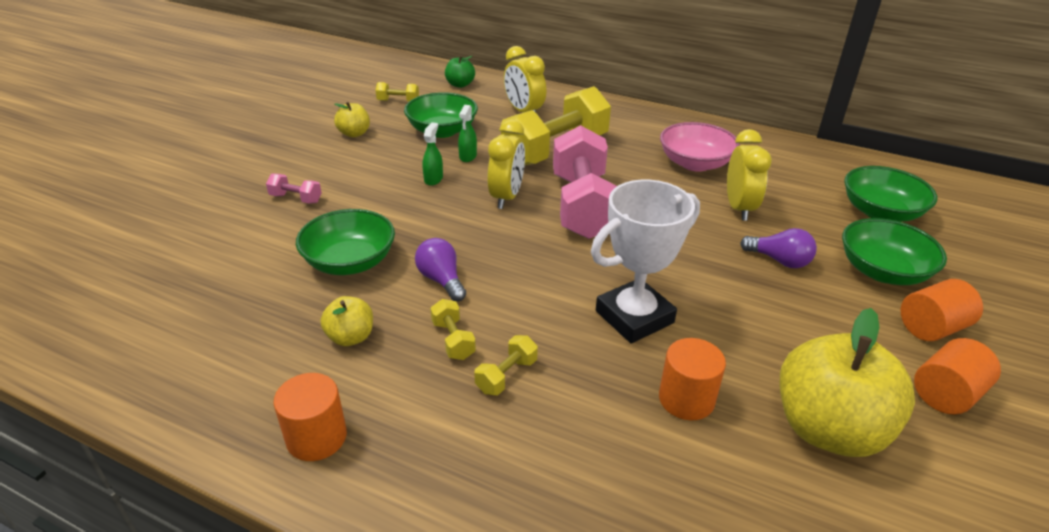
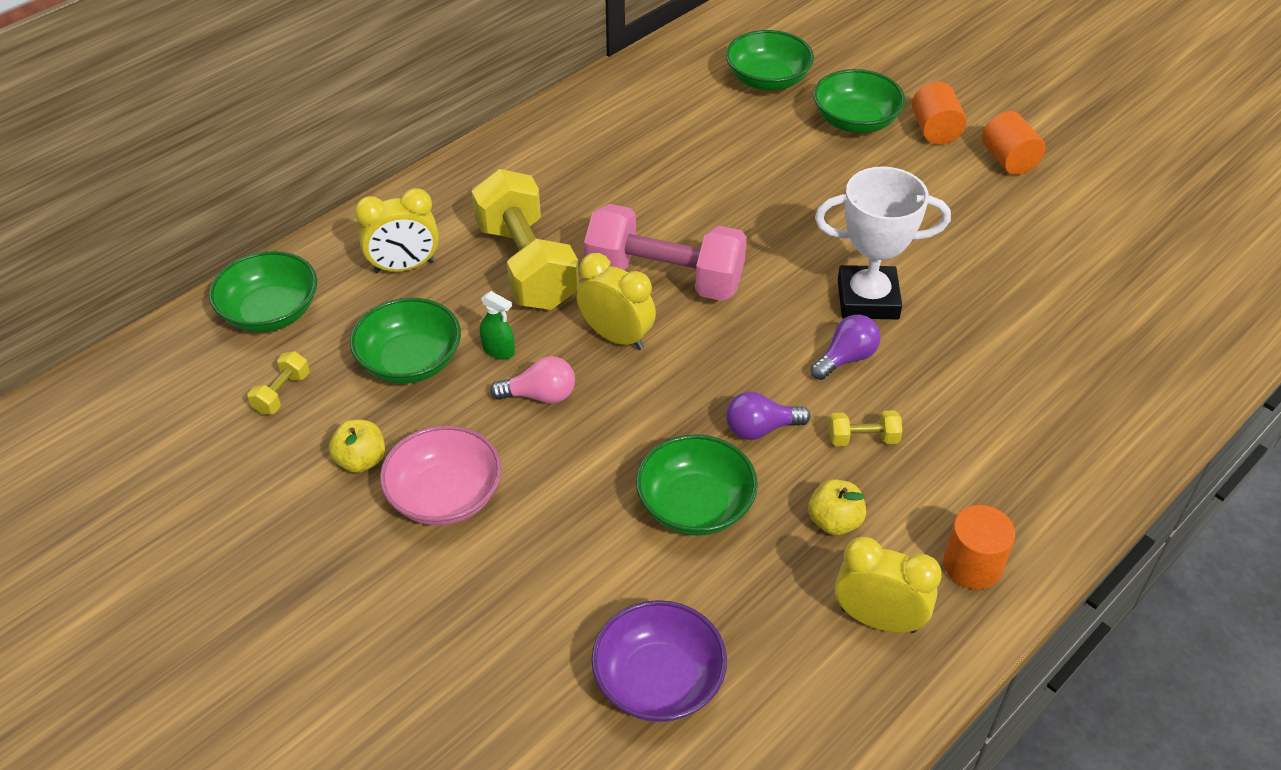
camera: 70 degrees left, 10 degrees up
(184, 274) = (658, 681): none -> purple bowl
(296, 198) = (521, 548): pink dumbbell -> none
(433, 179) = (540, 395): green spray bottle -> pink light bulb
(460, 84) = (270, 312): green apple -> green bowl
(506, 376) = (924, 410): yellow dumbbell -> none
(634, 317) = (868, 299): white trophy -> white trophy turned 75 degrees counterclockwise
(686, 399) = (981, 302): orange cylinder -> none
(695, 163) = (618, 163): pink bowl -> pink bowl (445, 496)
(739, 208) = (720, 165): yellow clock -> yellow clock (878, 619)
(779, 260) = (817, 175): purple light bulb -> purple light bulb (846, 358)
(828, 429) = (1030, 236): yellow apple -> none

